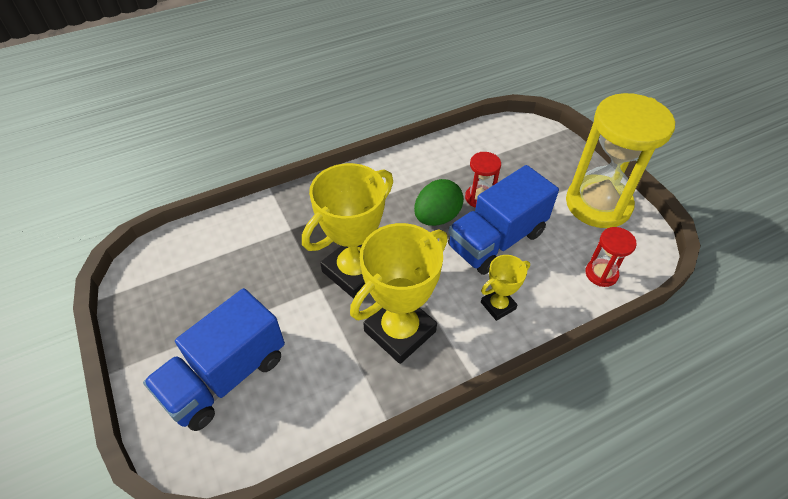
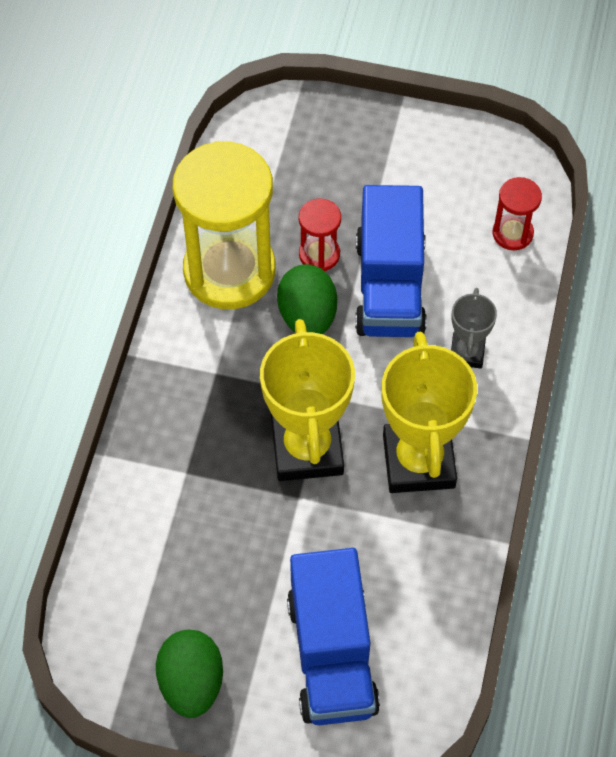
camera: 50 degrees left, 10 degrees up
(156, 317) = (191, 683): none -> green egg
(498, 306) = (467, 352): yellow trophy -> grey trophy
(598, 204) = (432, 155): yellow hourglass -> yellow hourglass (229, 271)

